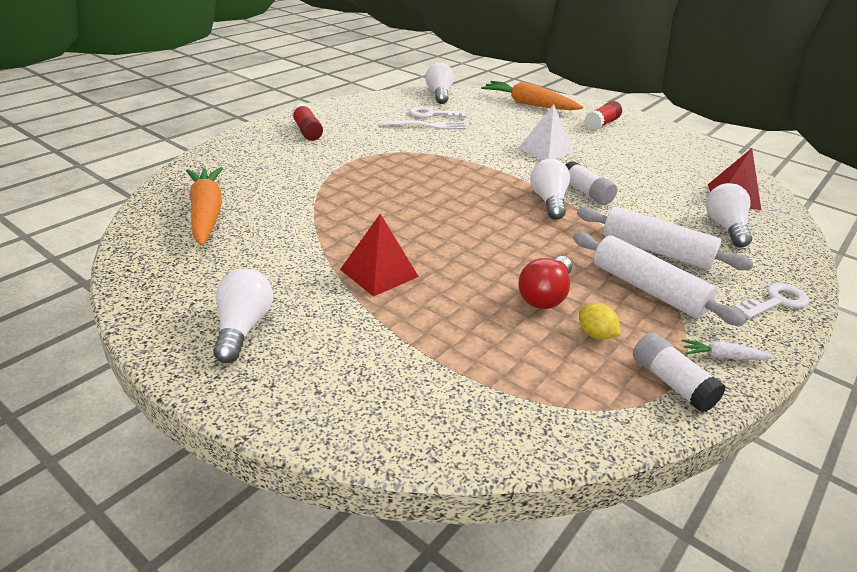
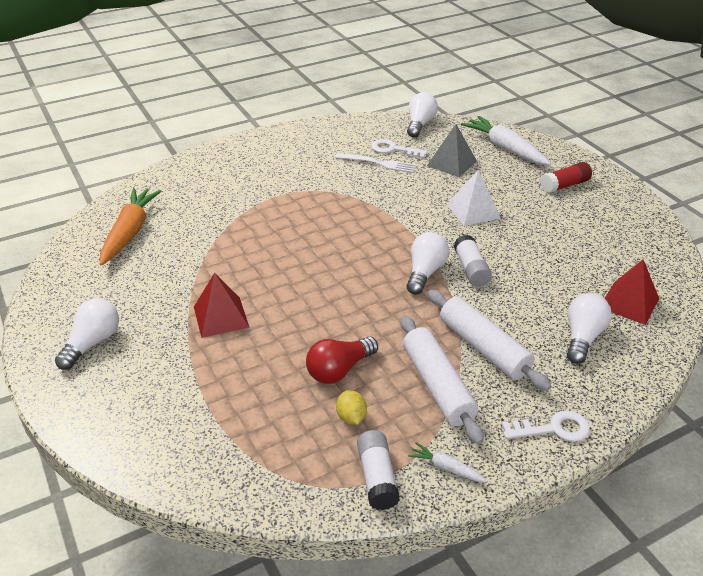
camera: 25 degrees right, 5 degrees up
(307, 131) = (264, 155): red glue stick -> none
(494, 119) = (452, 163): none -> grey pyramid
(528, 104) = (505, 148): orange carrot -> white carrot

